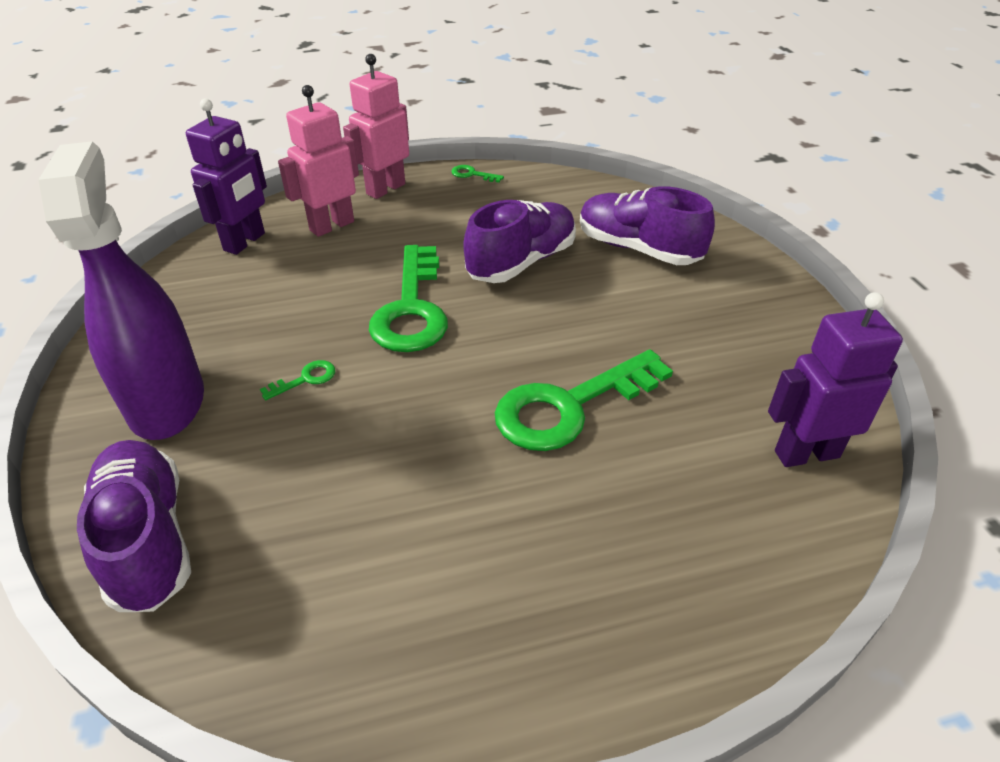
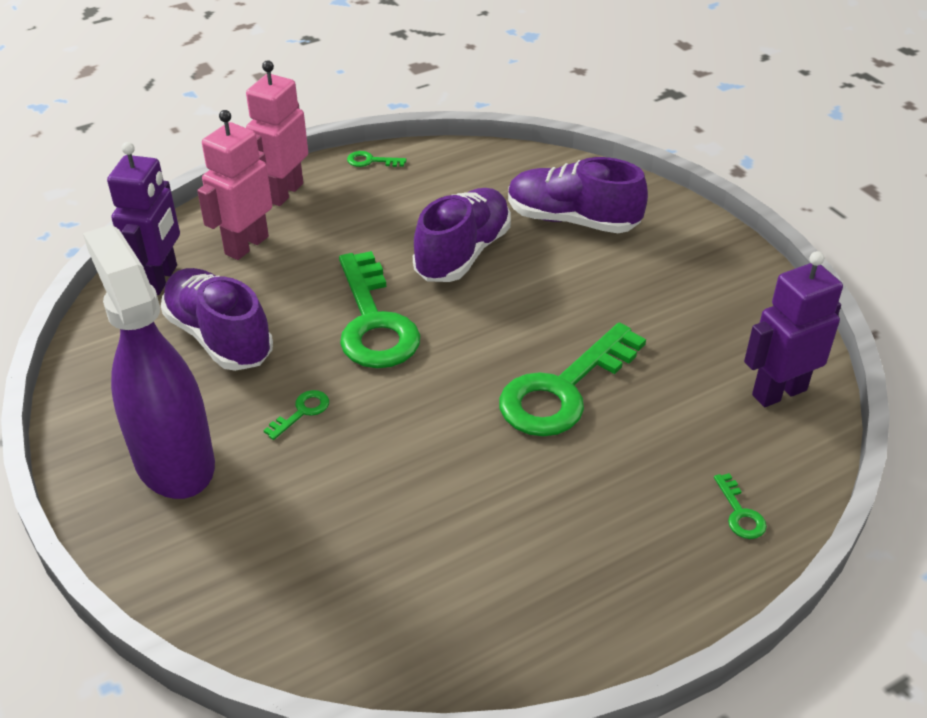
camera: 15 degrees left, 0 degrees up
(147, 539) = (230, 586): purple shoe -> purple shoe (219, 337)
(722, 584) = (740, 513): none -> green key

